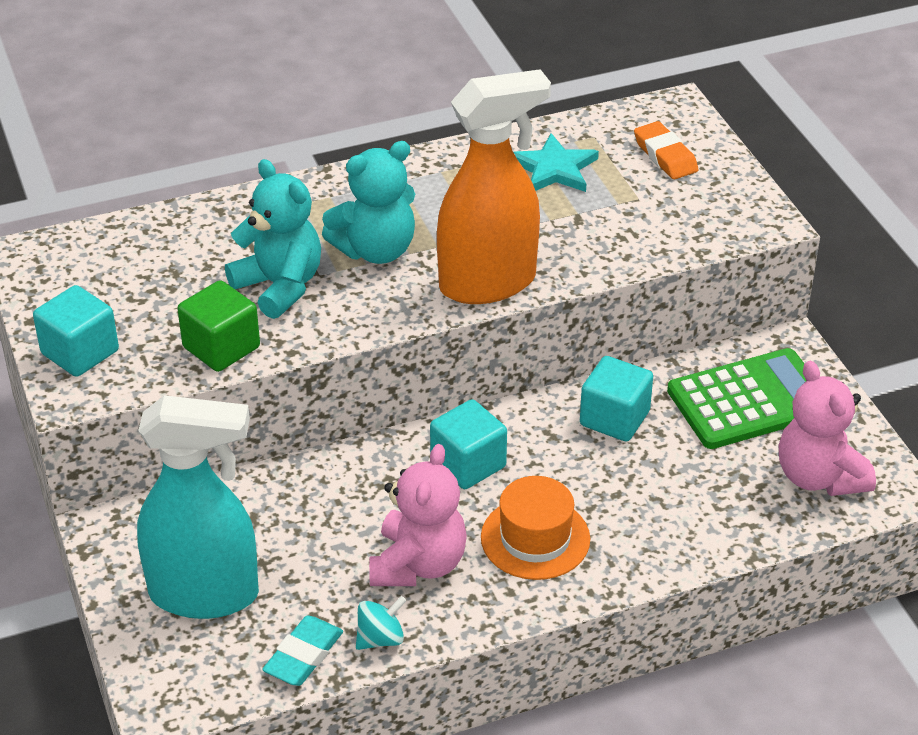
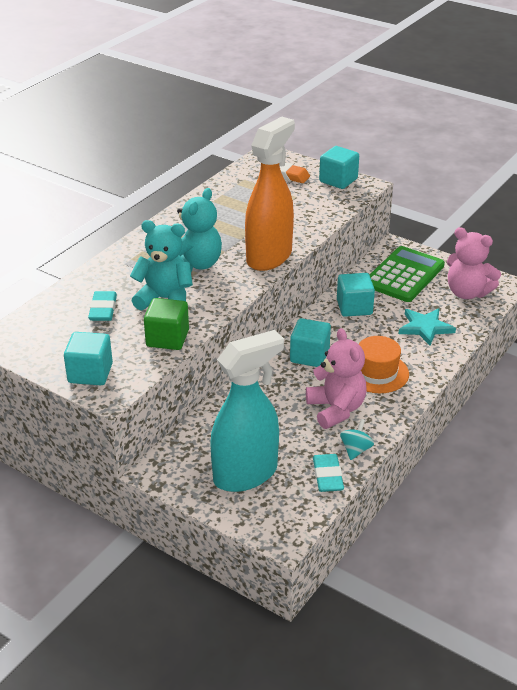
camera: 35 degrees left, 5 degrees down
(188, 266) = (103, 309): none -> turquoise eraser
(554, 169) = (242, 198): turquoise star -> turquoise star (425, 328)
(734, 196) = (338, 180): none -> turquoise cube

